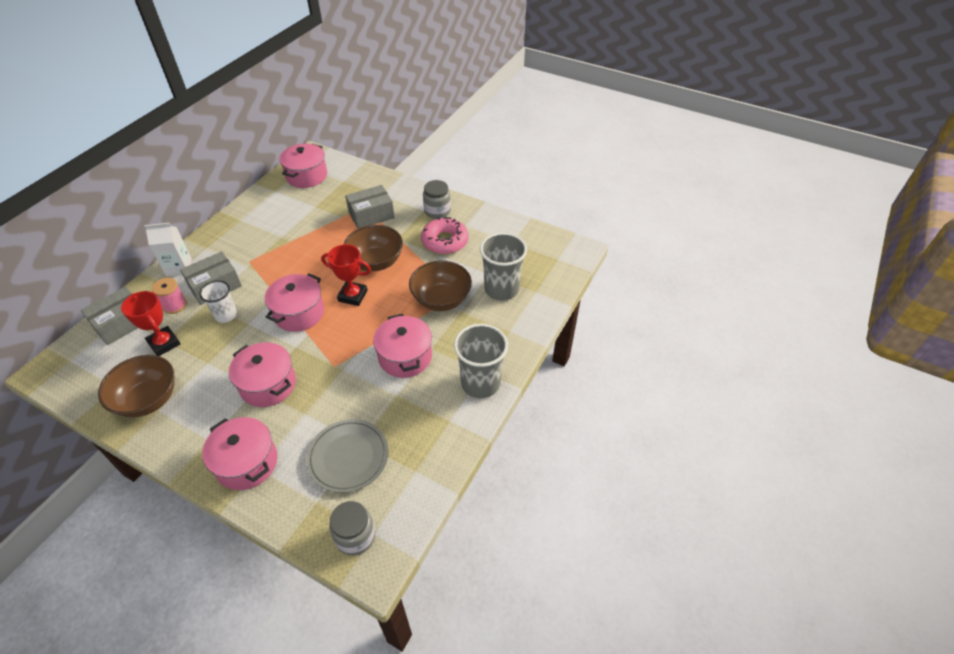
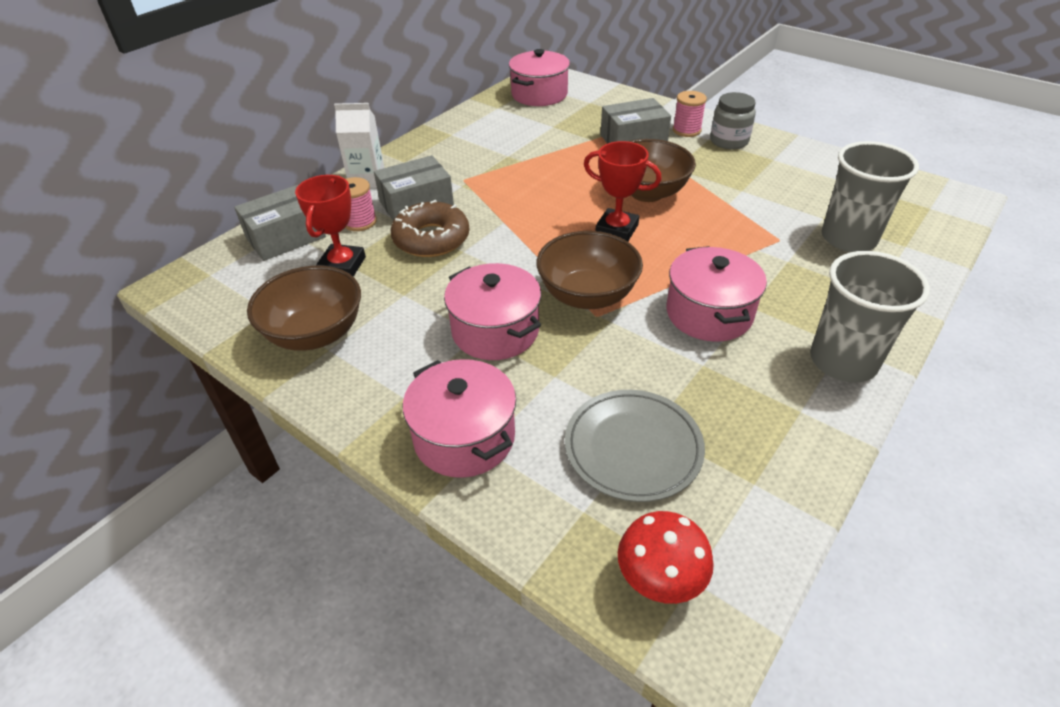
camera: 10 degrees right, 5 degrees down
(164, 343) = (342, 265): red trophy -> red trophy turned 45 degrees clockwise
(226, 315) = (431, 239): white cup -> brown donut
(299, 313) = (538, 244): pink pot -> none
(355, 536) = (659, 580): grey jar -> red mushroom
(409, 203) = (686, 130): none -> pink spool
(441, 300) = (754, 245): brown bowl -> brown bowl (587, 295)
(445, 241) = (747, 175): pink donut -> none

